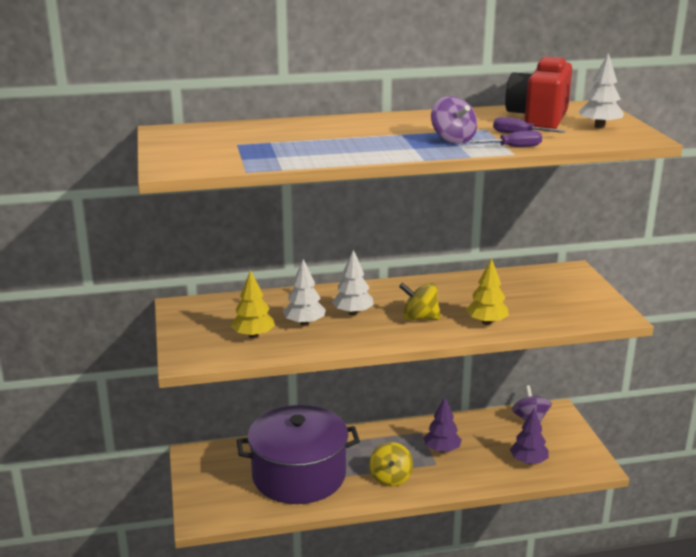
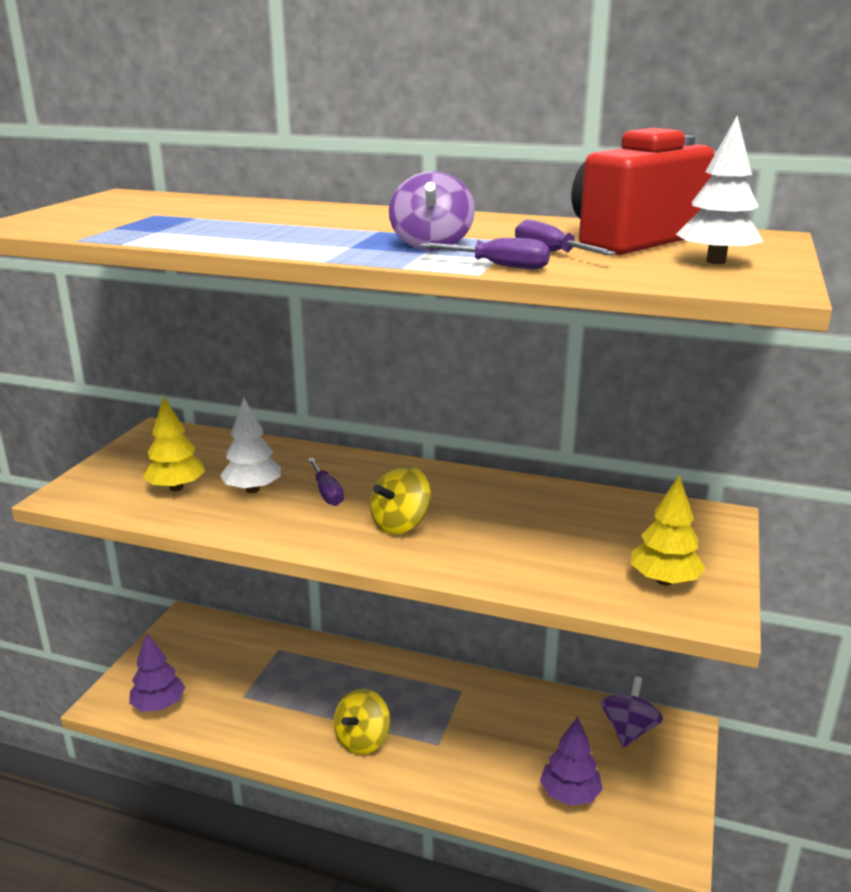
camera: 30 degrees right, 0 degrees up
(299, 475) = (263, 691): purple pot -> none
(353, 313) = (327, 493): white tree -> purple screwdriver
(419, 318) = (400, 524): yellow spinning top -> yellow spinning top turned 90 degrees counterclockwise
(442, 449) = (465, 726): purple tree -> purple tree (159, 705)
(486, 322) = (484, 559): yellow tree -> yellow tree (664, 580)

